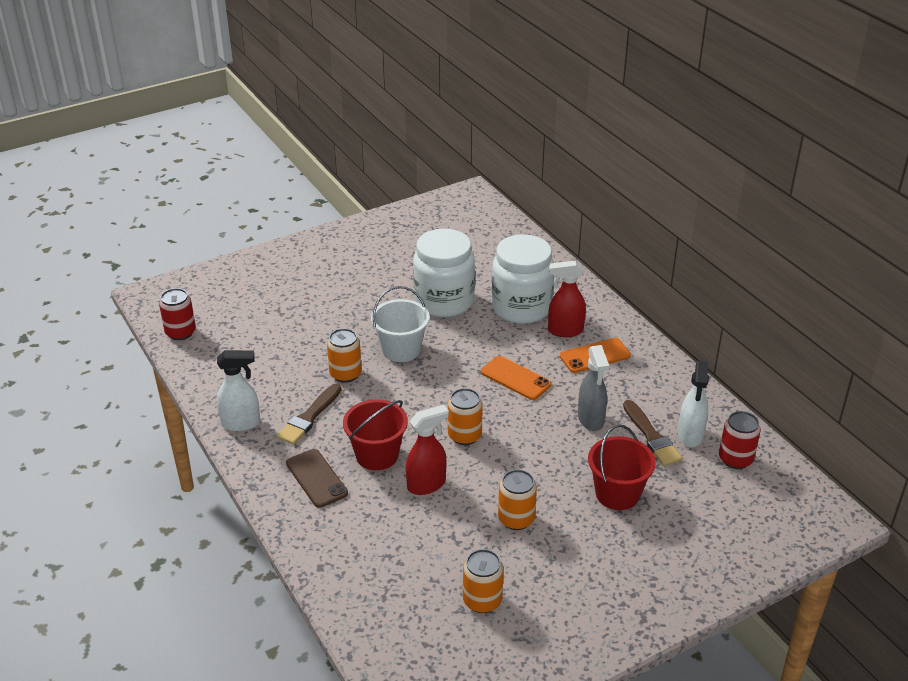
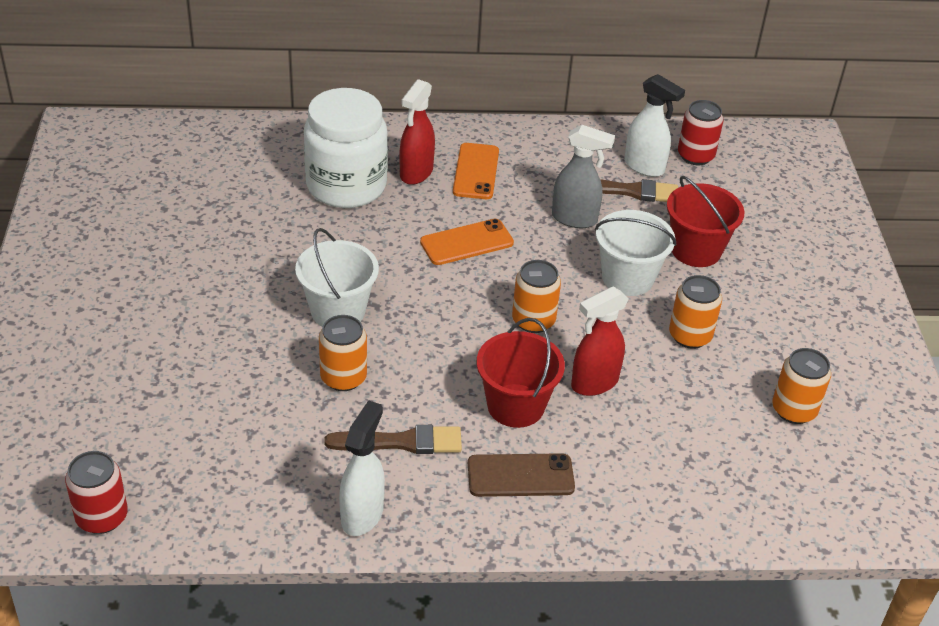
camera: 65 degrees left, 5 degrees up
(309, 417) = (401, 442): brown brush -> brown brush turned 60 degrees counterclockwise
(427, 484) = (594, 383): red spray bottle -> red spray bottle turned 120 degrees counterclockwise
(444, 301) = (277, 239): white jar -> none
(550, 467) = (627, 278): none -> white bucket

